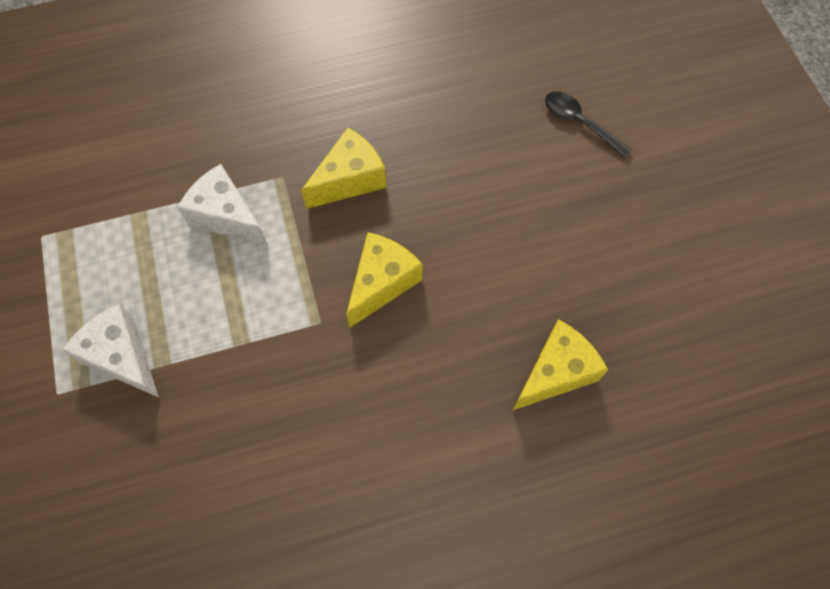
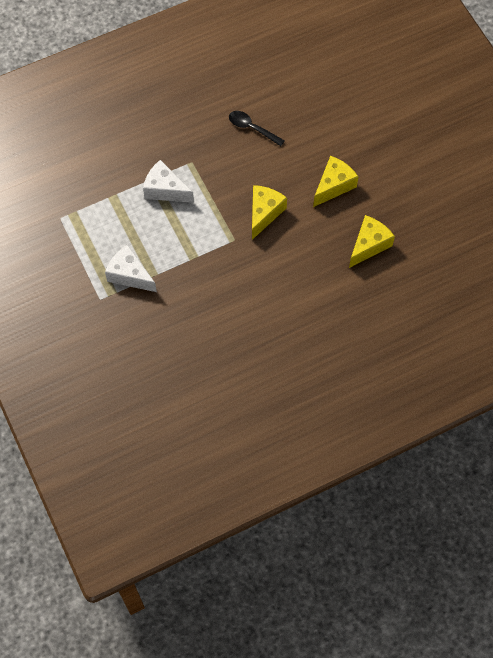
camera: 10 degrees left, 0 degrees up
(349, 179) = (232, 157): yellow cheese -> yellow cheese (333, 186)
(580, 123) = (361, 102): black spoon -> black spoon (252, 128)

